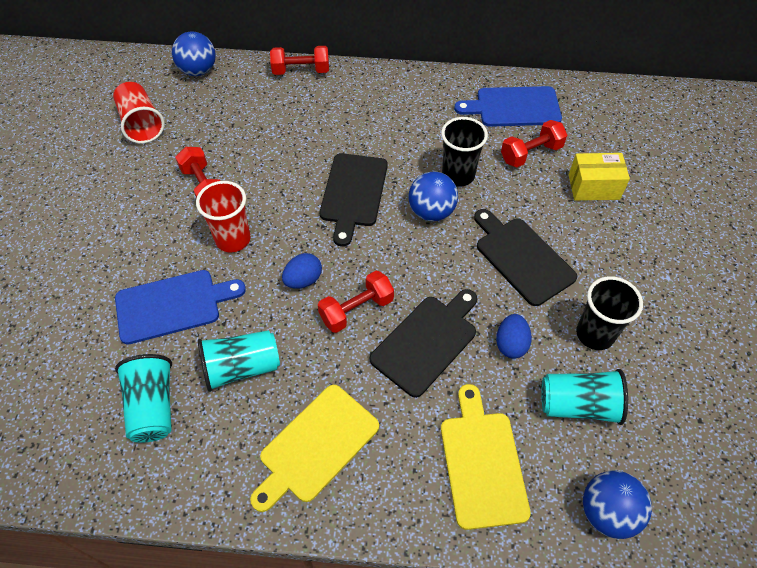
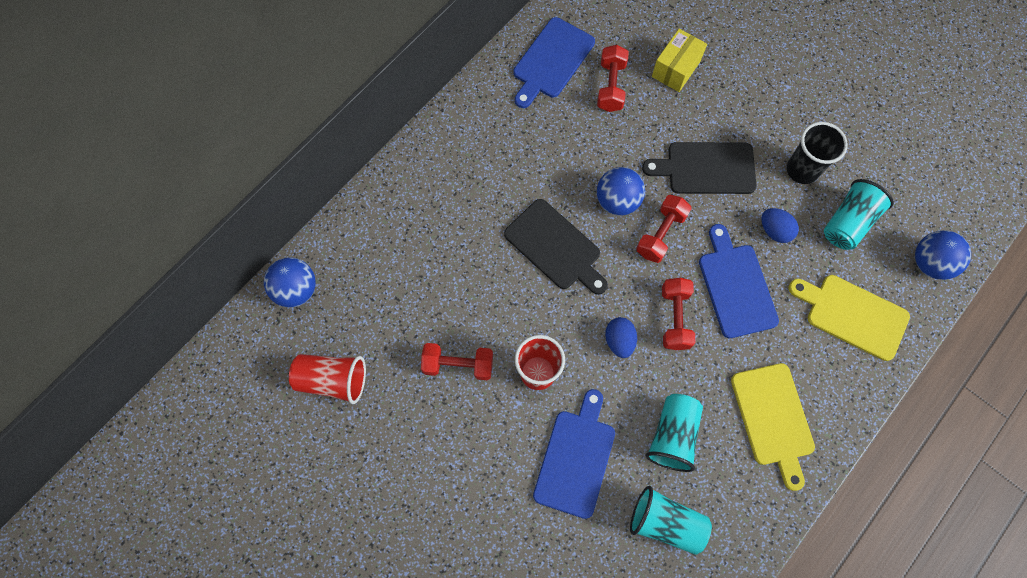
camera: 55 degrees left, 15 degrees up
(301, 71) = (371, 199): red dumbbell -> red dumbbell (661, 234)
(426, 341) = (735, 286): black cutting board -> blue cutting board
(458, 175) = (594, 155): black cup -> none

